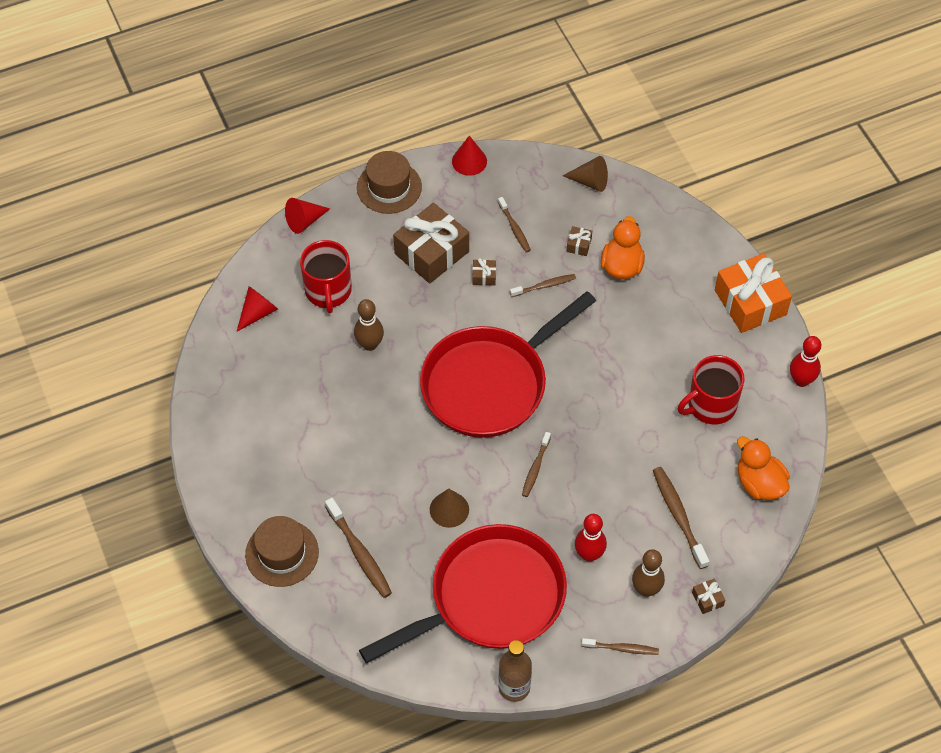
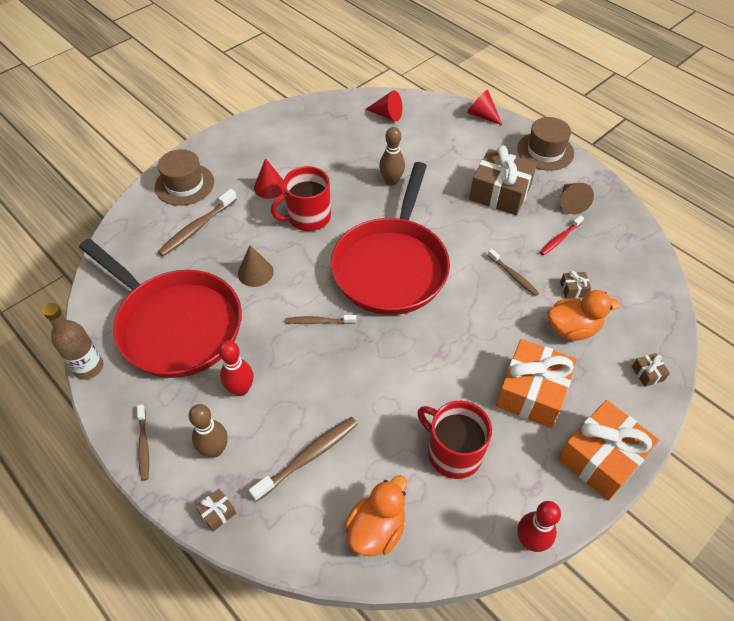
camera: 70 degrees right, 5 degrees down
(328, 291) = (427, 145): red mug -> red mug (308, 217)
(469, 161) = (606, 191): red cone -> red cone (270, 187)
(484, 276) = (497, 232): brown gift -> brown gift (647, 373)
(490, 383) = (392, 266): red pan -> red pan turned 105 degrees counterclockwise
(514, 228) = (560, 239): brown toothbrush -> red toothbrush
(590, 181) = (649, 278): brown cone -> brown cone (571, 203)
(674, 324) = (532, 392): none -> orange gift

